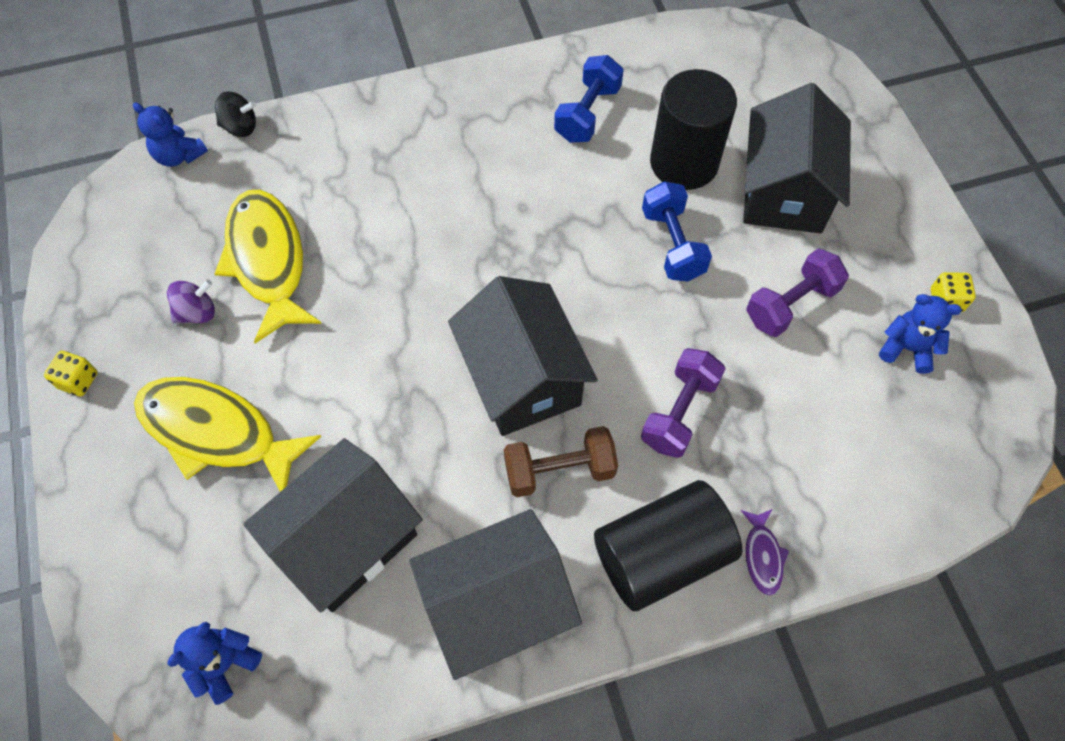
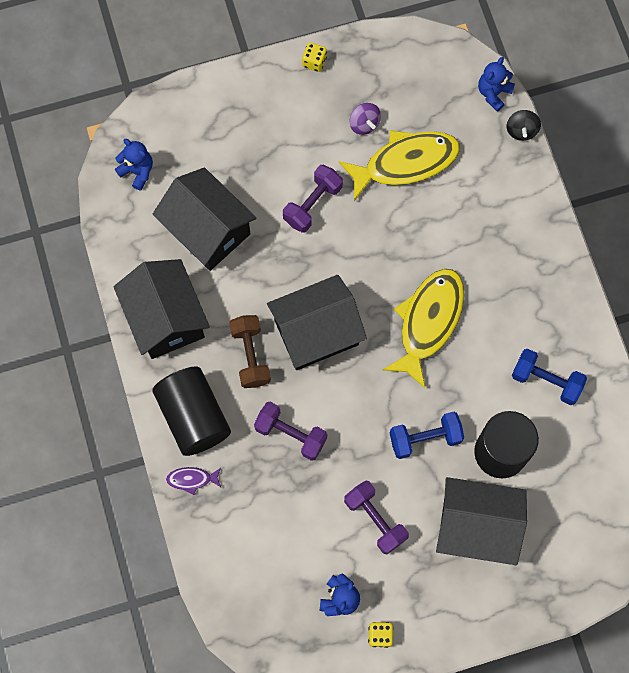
camera: 90 degrees right, 10 degrees up
(217, 432) = (278, 148): yellow fish -> yellow fish (428, 322)
(318, 383) = (312, 204): none -> purple dumbbell

